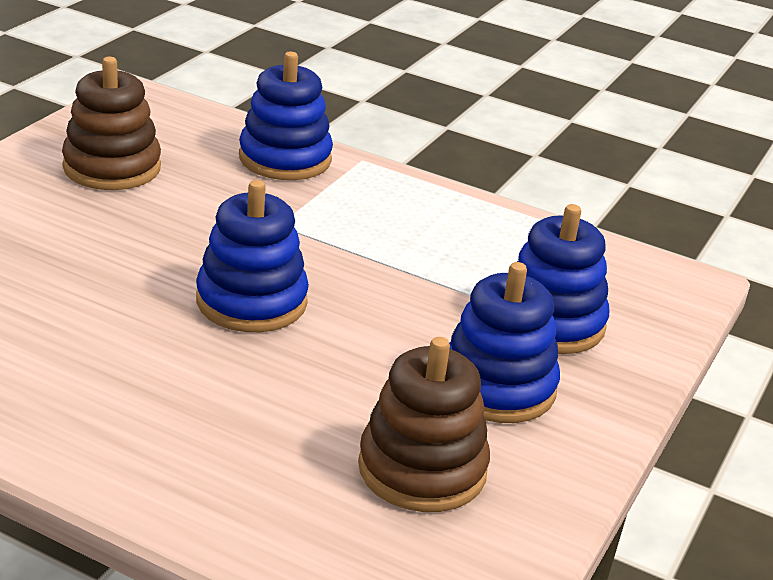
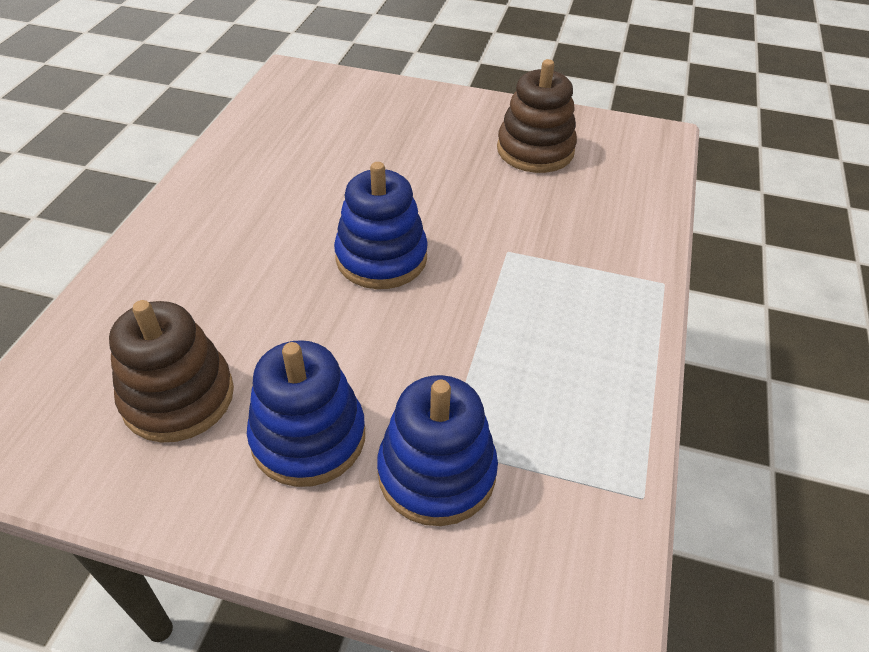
camera: 80 degrees right, 15 degrees up
(285, 158) = (624, 234): blue stacking toy -> none

